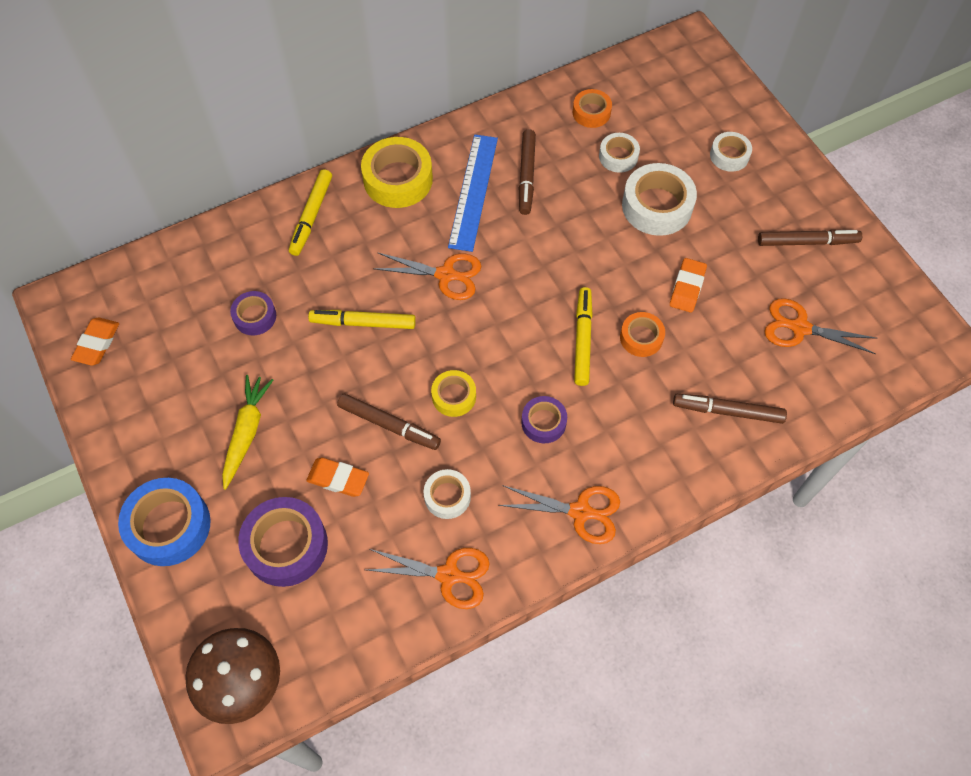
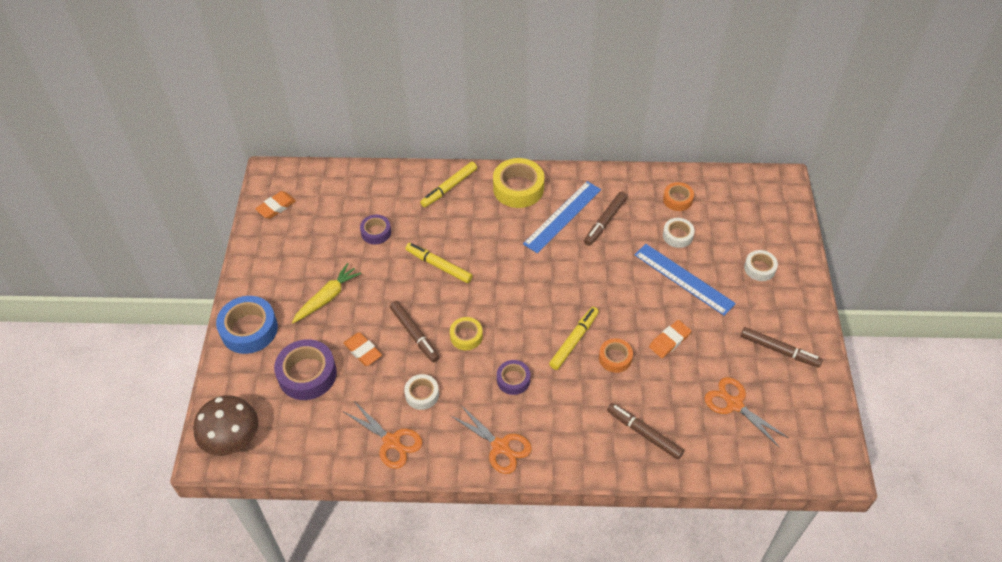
camera: 30 degrees right, 10 degrees down
(445, 275) = (510, 260): orange scissors -> none
(657, 206) = (683, 279): white tape -> blue ruler

